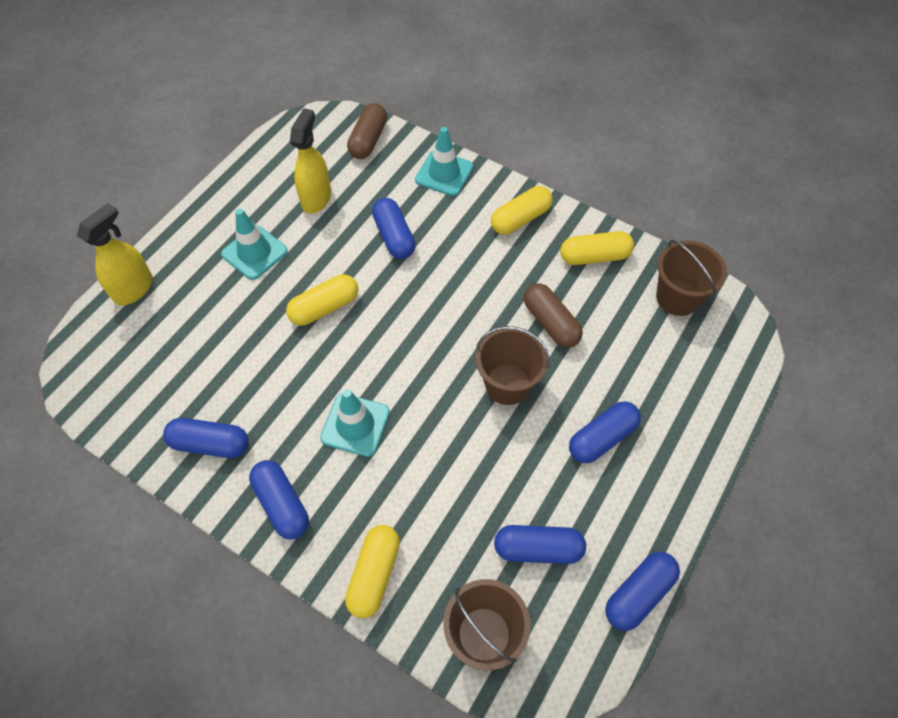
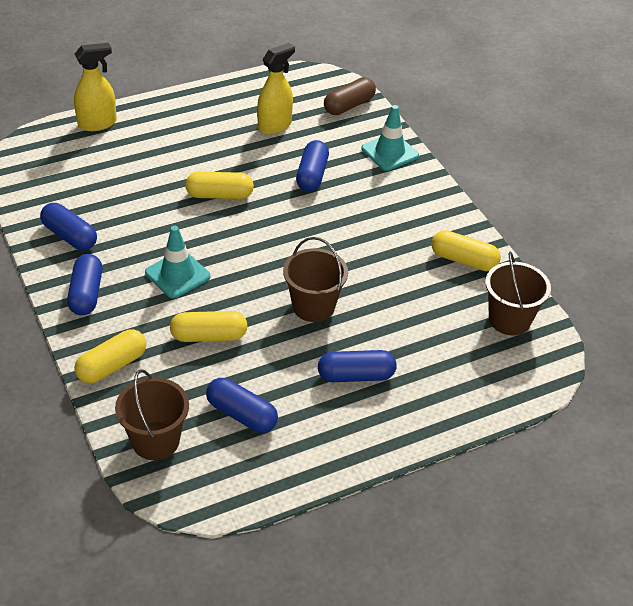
camera: 30 degrees right, 15 degrees down
(254, 252) = (199, 139): turquoise traffic cone -> none
(520, 219) = (425, 208): yellow capsule -> yellow capsule (209, 336)
(551, 323) = (385, 285): brown capsule -> none
(638, 594) = (292, 482): blue capsule -> none

